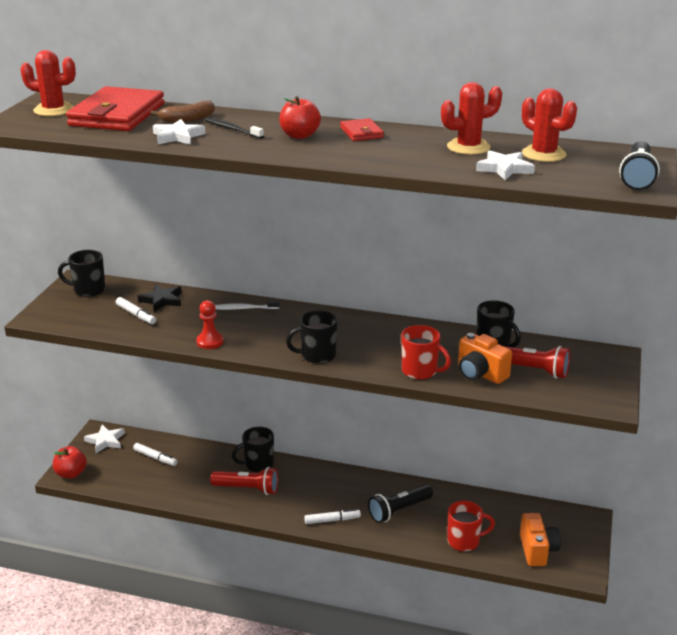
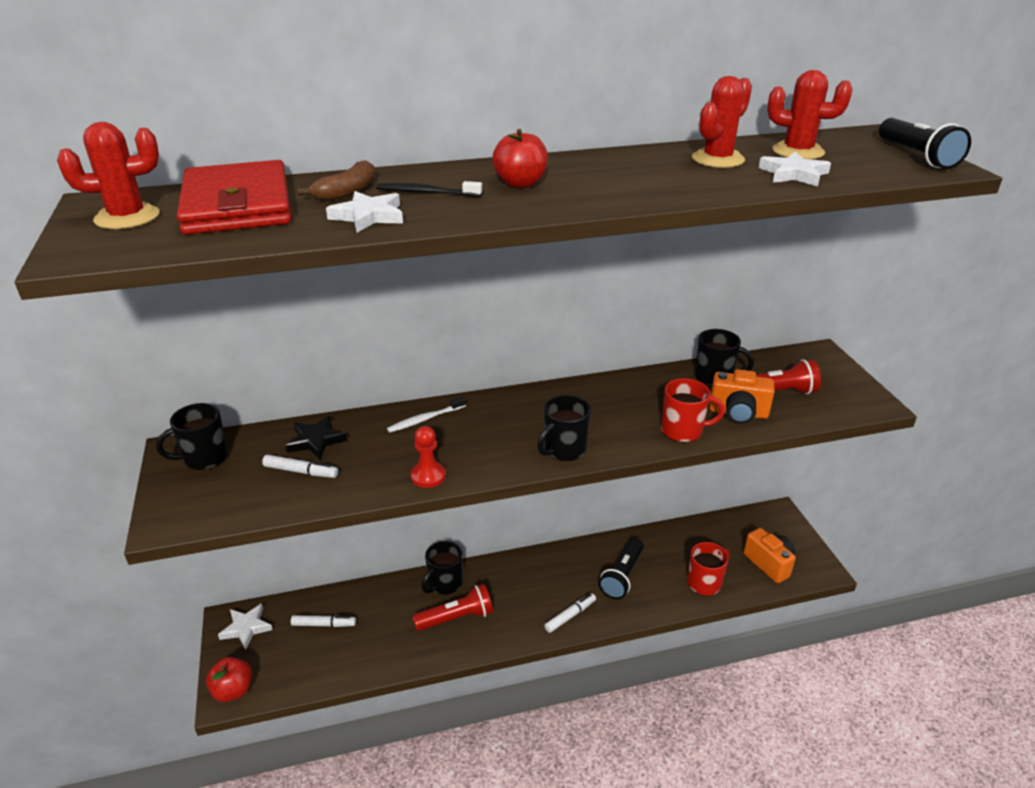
camera: 30 degrees left, 5 degrees up
(361, 133) = (582, 166): red wallet -> none

